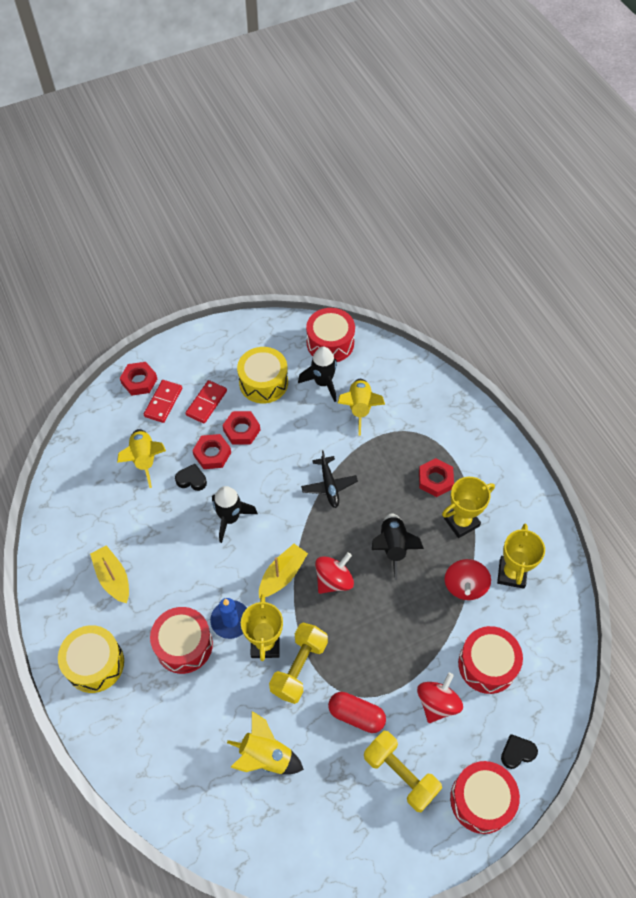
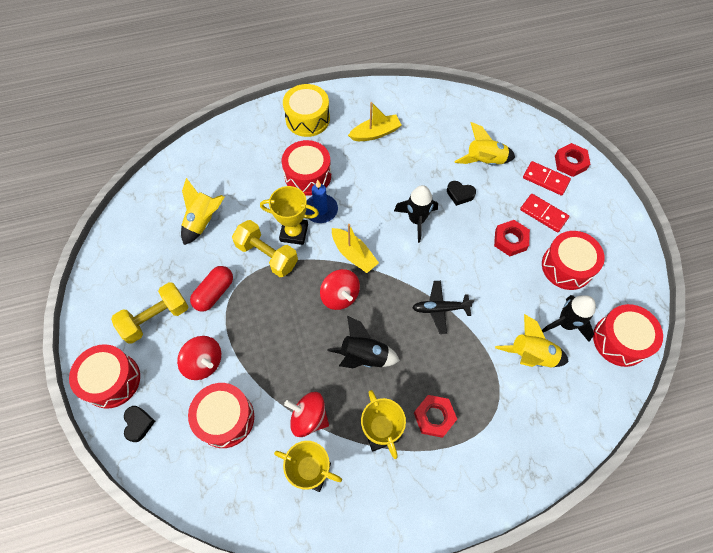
camera: 100 degrees right, 5 degrees up
(192, 480) = (460, 194): black heart -> black heart turned 90 degrees clockwise
(212, 454) = (485, 213): red nut -> none
(263, 382) = (567, 266): yellow drum -> red drum

